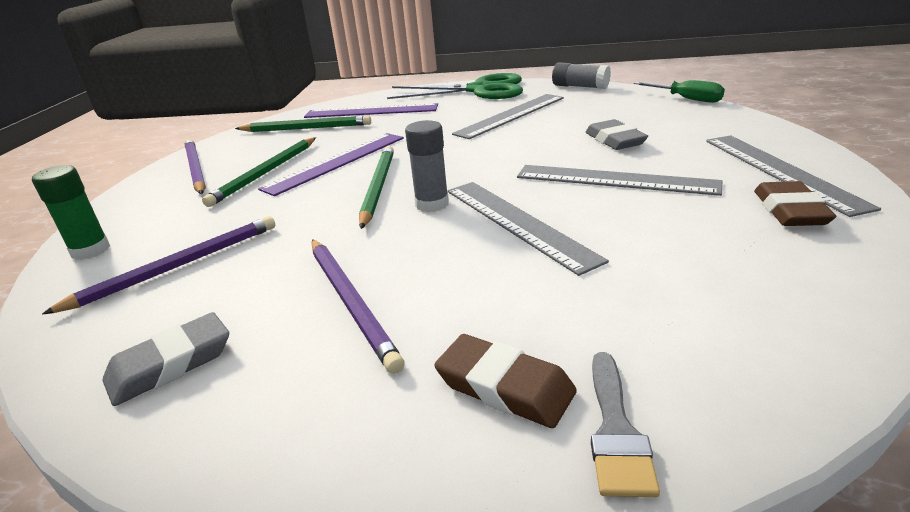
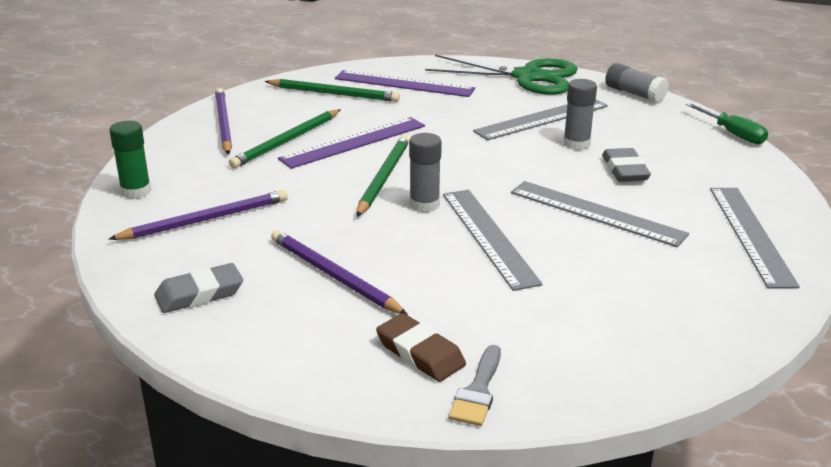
camera: 10 degrees right, 0 degrees up
(351, 302) = (333, 276): purple pencil -> purple pencil turned 150 degrees clockwise
(555, 128) = (576, 144): none -> grey glue stick
(790, 210) = (723, 272): brown eraser -> none

